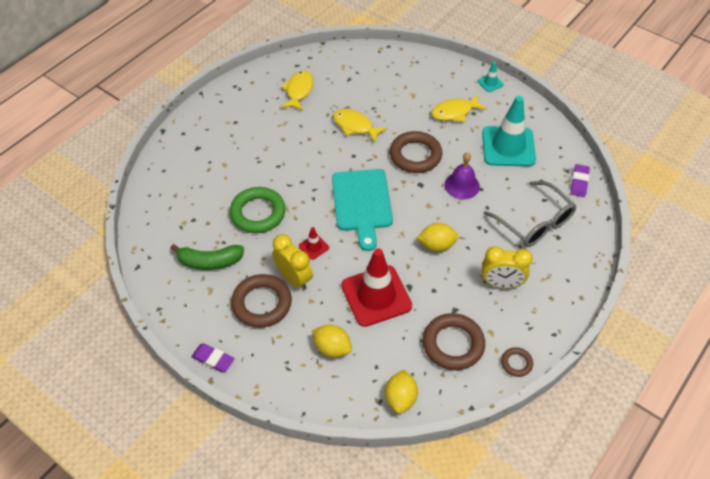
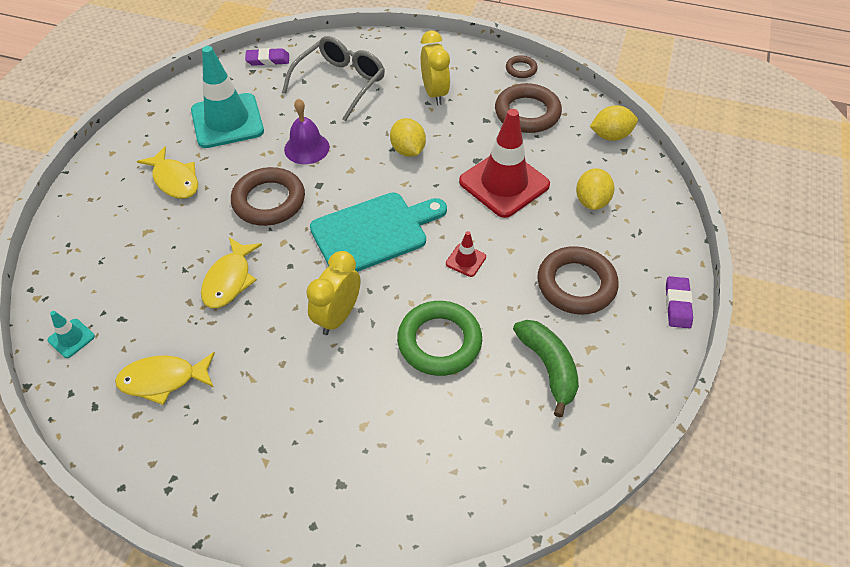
camera: 110 degrees left, 0 degrees up
(294, 278) = (523, 265): yellow clock -> yellow clock (338, 316)
(490, 83) = (107, 157): turquoise traffic cone -> turquoise traffic cone (71, 338)

